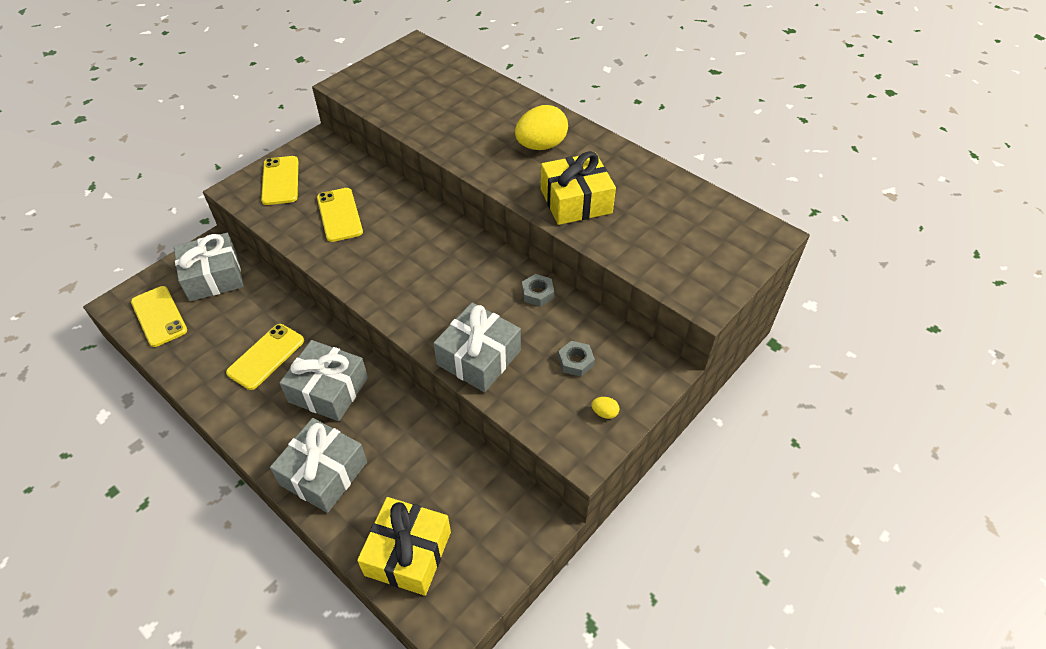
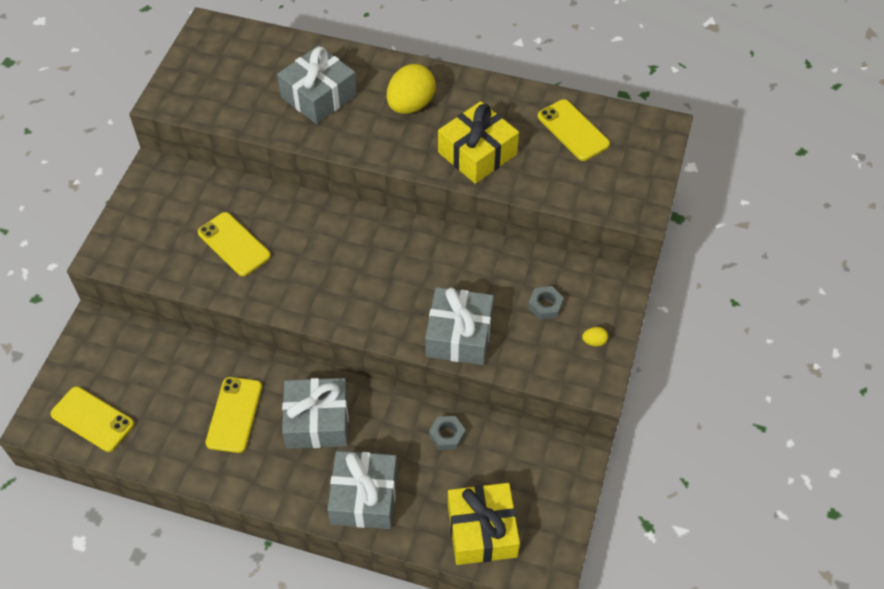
camera: 25 degrees left, 5 degrees up
(213, 277) = (120, 357): grey gift -> grey gift (319, 96)
(280, 181) = (145, 229): yellow phone -> yellow phone (573, 130)
(537, 293) = (475, 254): grey nut -> grey nut (447, 435)

